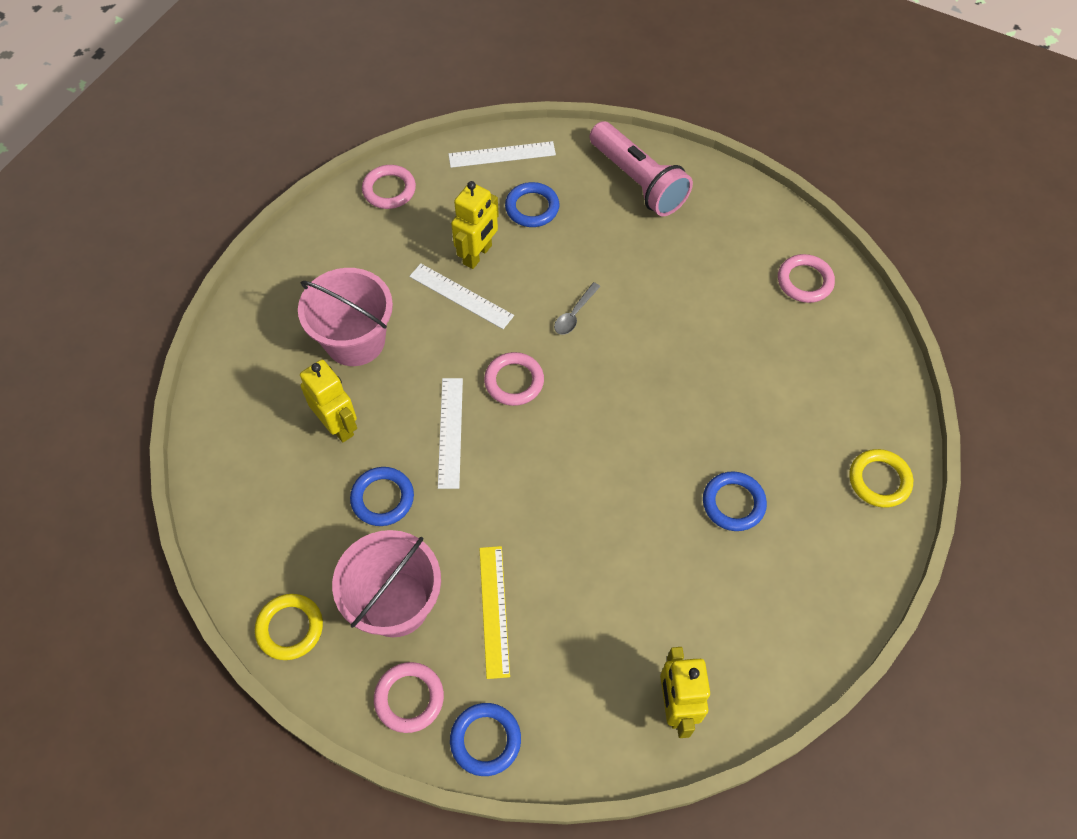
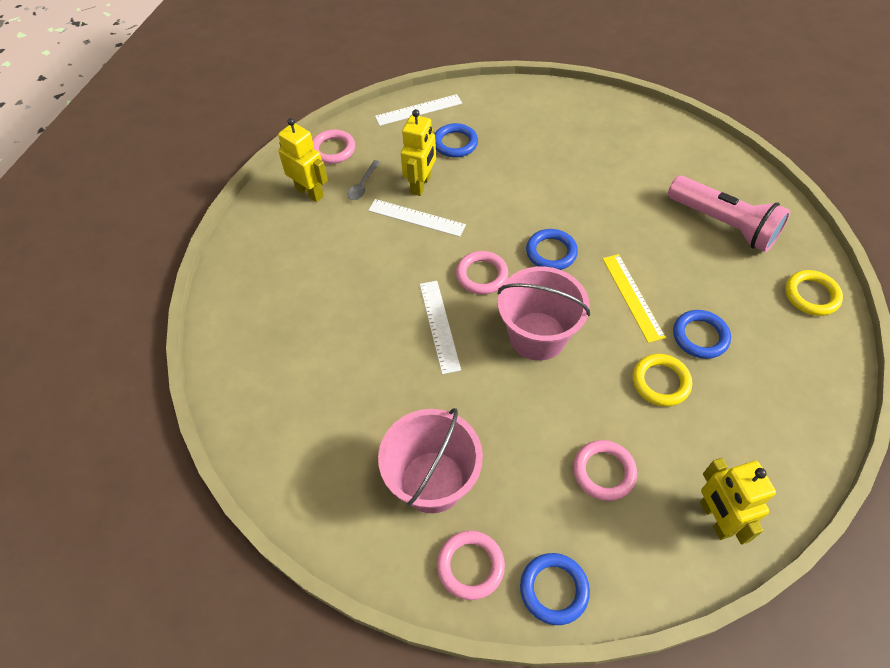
camera: 10 degrees left, 5 degrees down
(290, 628) = (339, 525): yellow ring -> yellow ring (660, 382)
(338, 425) = (338, 339): yellow robot -> yellow robot (310, 192)
(355, 340) = (335, 268): pink bucket -> pink bucket (537, 336)
(382, 498) = (395, 392): blue ring -> blue ring (551, 252)
(494, 610) = (524, 469): yellow ruler -> yellow ruler (632, 297)
(574, 314) = (515, 215): grey spoon -> grey spoon (362, 185)
(638, 181) = (534, 111): pink flashlight -> pink flashlight (724, 224)
(804, 281) = (691, 159): pink ring -> pink ring (604, 472)

